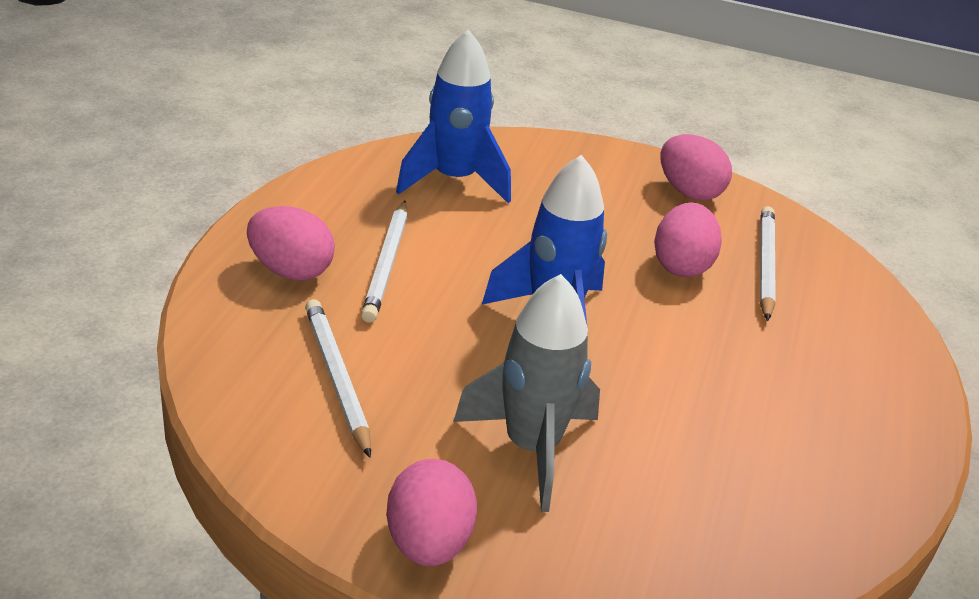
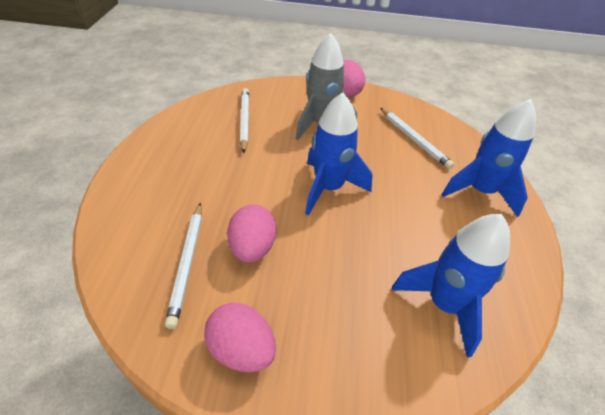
camera: 170 degrees right, 10 degrees up
(290, 270) = (480, 191): pink egg -> blue rocket
(387, 264) = (436, 207): white pencil -> white pencil (244, 120)

